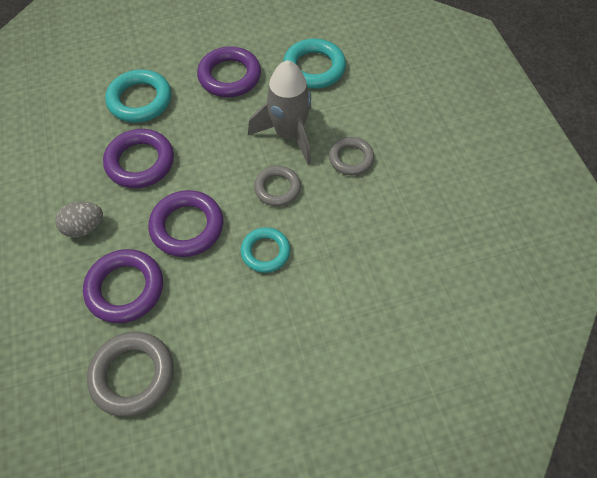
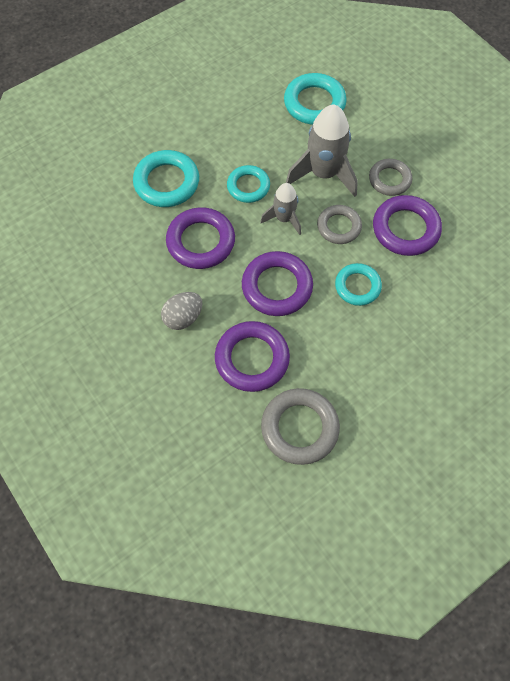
camera: 20 degrees left, 5 degrees up
(211, 125) = (248, 186): none -> turquoise ring
(228, 165) = (284, 219): none -> grey rocket
(229, 76) = (240, 134): purple ring -> purple ring (405, 229)

